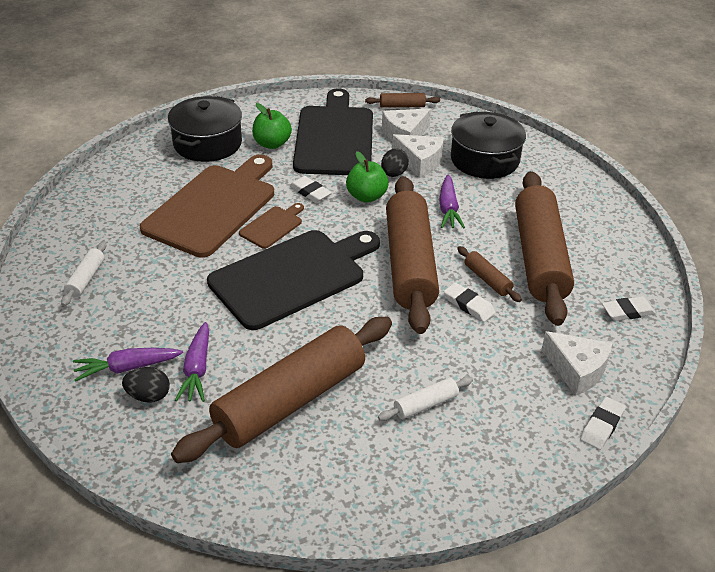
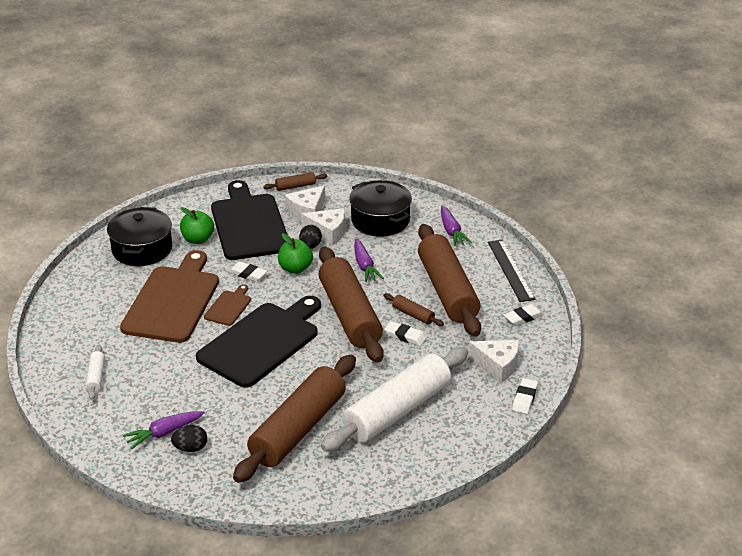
camera: 15 degrees left, 5 degrees down
(197, 370) = (218, 423): purple carrot -> purple carrot (452, 231)
(425, 404) = (397, 411): white rolling pin -> white rolling pin, size x2.47
(626, 247) = (510, 270): none -> black ruler

